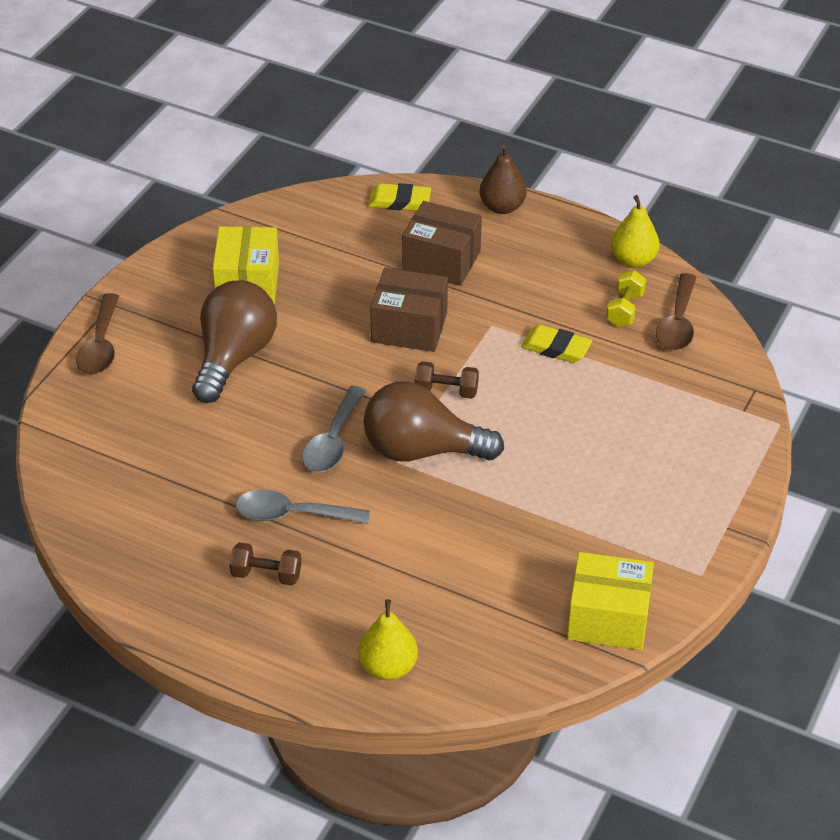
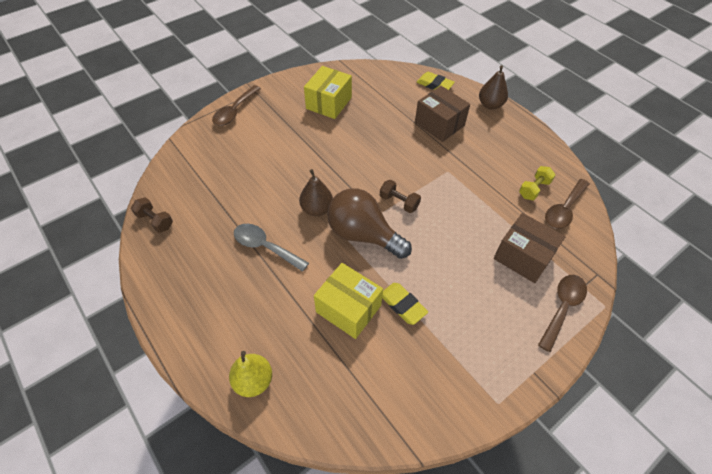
camera: 25 degrees right, 10 degrees up
(234, 357) = (296, 140): brown light bulb -> none
(266, 575) = (226, 280): brown dumbbell -> brown dumbbell (155, 221)
(333, 441) = (317, 209): grey spoon -> brown pear
(409, 327) = (399, 156): brown box -> brown box (523, 257)
(556, 348) = (479, 199): yellow eraser -> yellow eraser (402, 305)
(608, 618) = (415, 410): yellow box -> yellow box (348, 308)
(633, 260) = (553, 160): yellow pear -> none
(728, 444) = (562, 308): none -> brown spoon

